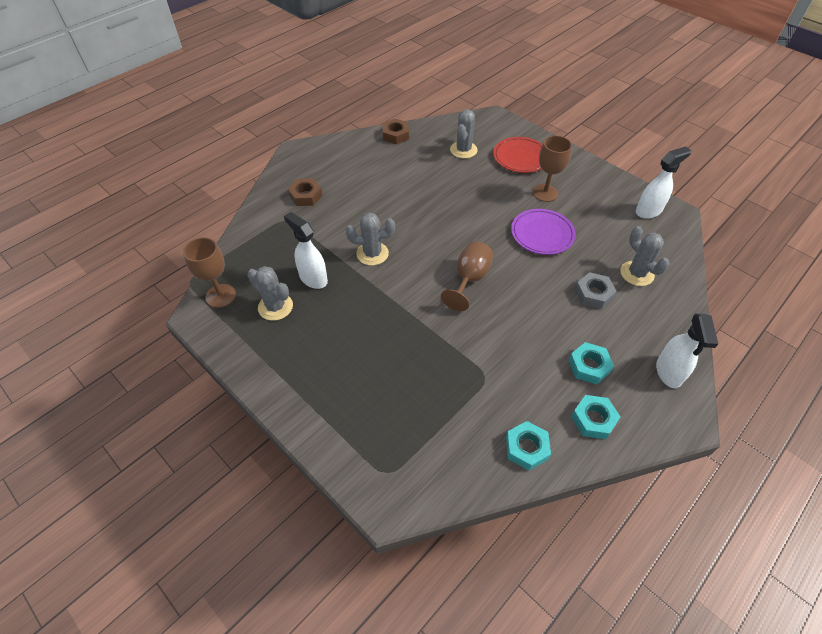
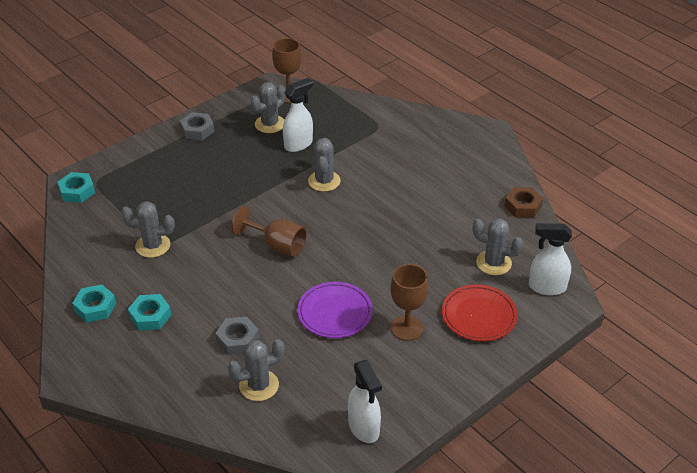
camera: 95 degrees right, 10 degrees down
(282, 376) = (197, 130): none -> grey nut
(306, 196) = (414, 138): brown nut -> none
(490, 384) = (153, 246): none -> grey cactus
(526, 448) = (86, 259): turquoise nut -> turquoise nut (77, 191)
(669, 372) = (124, 376): white spray bottle -> white spray bottle (546, 287)

